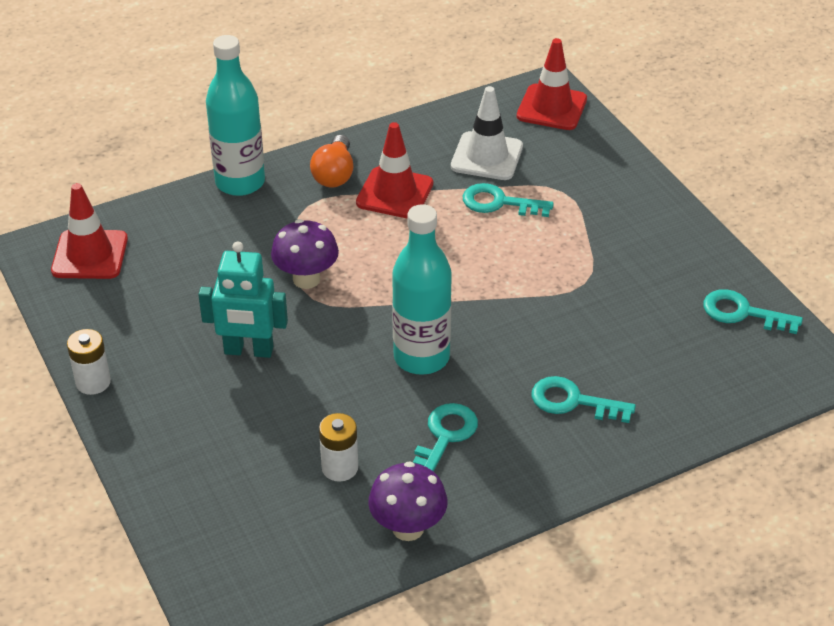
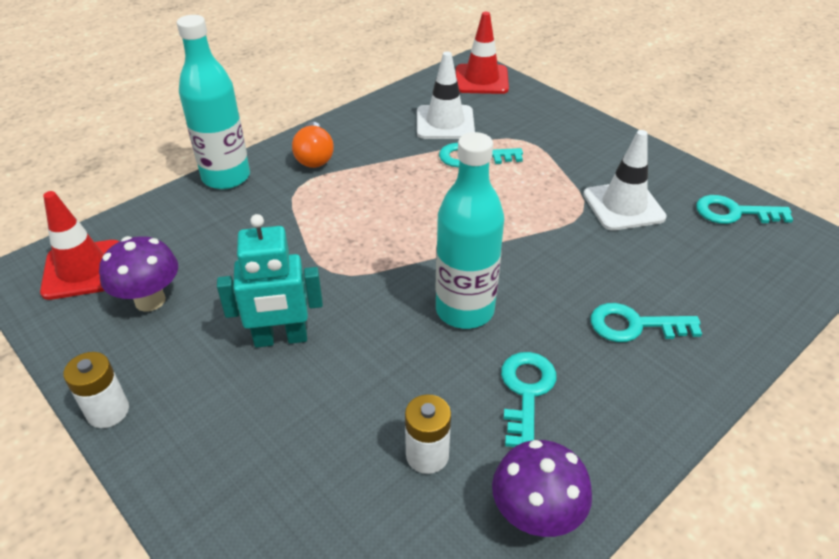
camera: 15 degrees left, 0 degrees up
(306, 279) = (319, 254): purple mushroom -> purple mushroom (150, 300)
(394, 193) = (376, 164): red traffic cone -> none
(629, 285) = (623, 206): none -> white traffic cone

